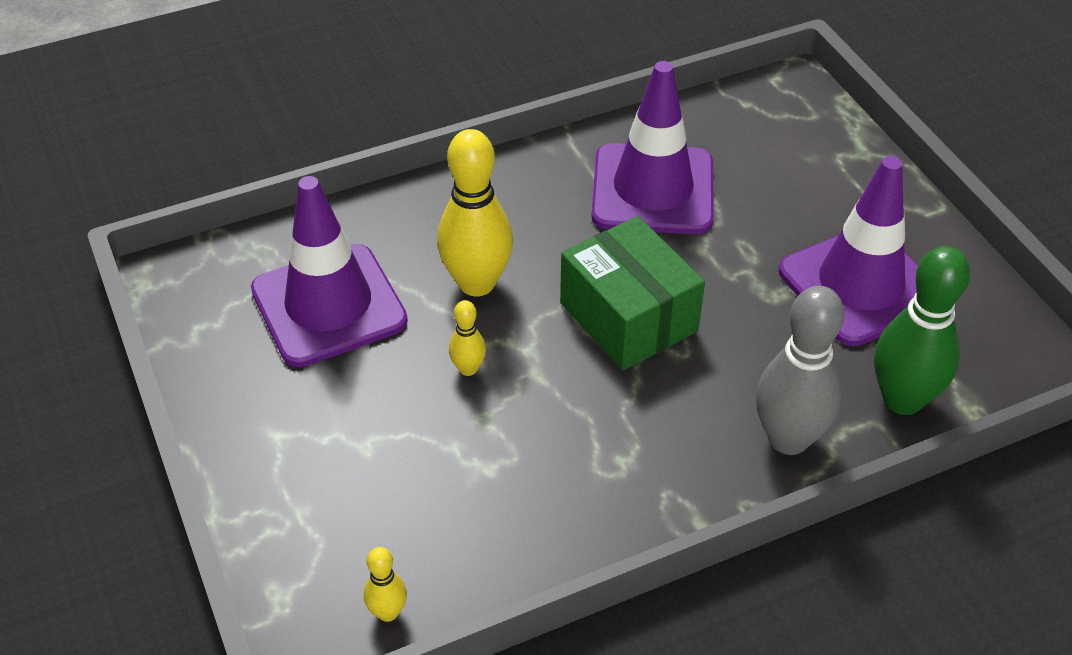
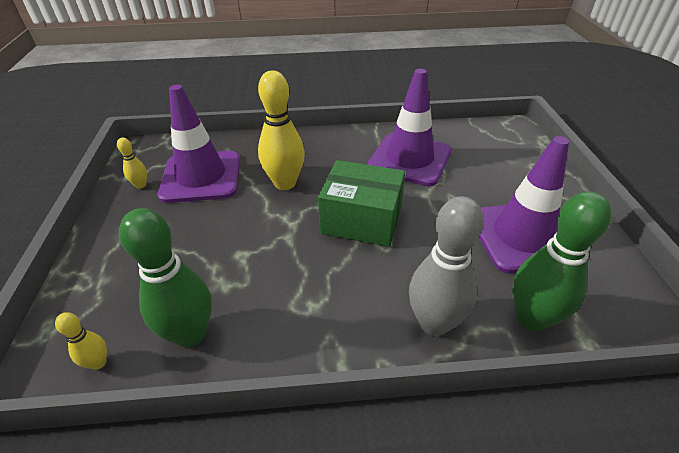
camera: 20 degrees right, 5 degrees down
(468, 369) = (251, 225): yellow bowling pin -> yellow bowling pin (140, 185)
(485, 543) = (190, 334): none -> green bowling pin
(628, 317) = (361, 220): green box -> green box turned 60 degrees counterclockwise

